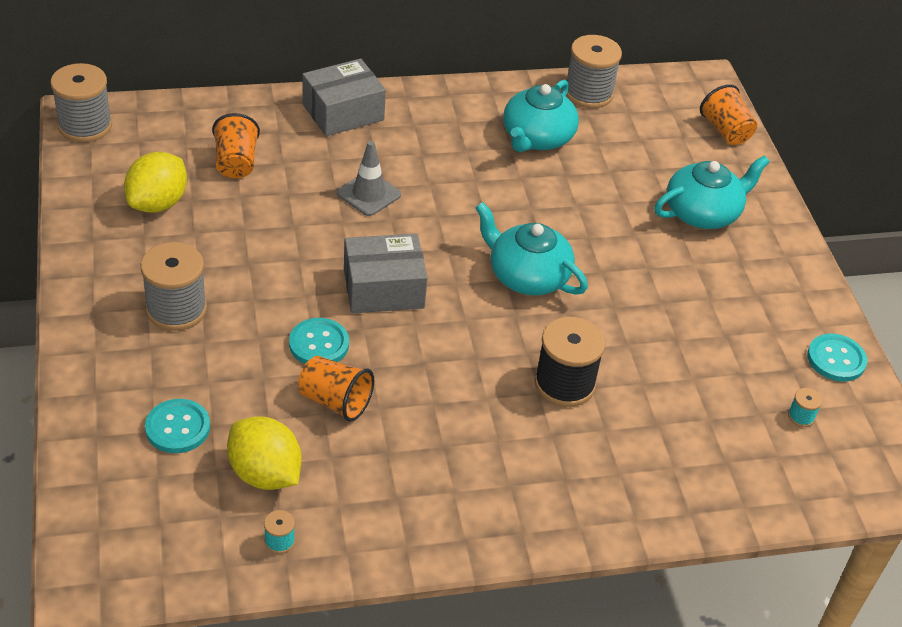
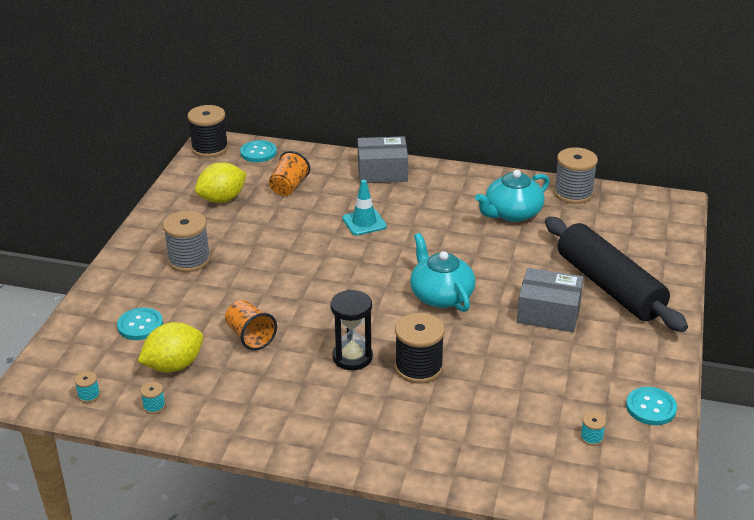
camera: 30 degrees right, 10 degrees down
(85, 125) = (210, 148): grey spool -> black spool
(181, 554) = (89, 395): none -> turquoise spool
(265, 474) = (174, 365): yellow lemon -> yellow lemon turned 75 degrees clockwise
(319, 344) = (264, 301): turquoise button -> turquoise button (258, 152)
(368, 194) = (364, 222): grey traffic cone -> turquoise traffic cone
(383, 288) = (332, 279): grey box -> grey box (548, 313)
(479, 393) = (352, 357): none -> black hourglass
(703, 213) = (609, 286): turquoise teapot -> black rolling pin
(725, 131) = (668, 238): orange cup -> none

